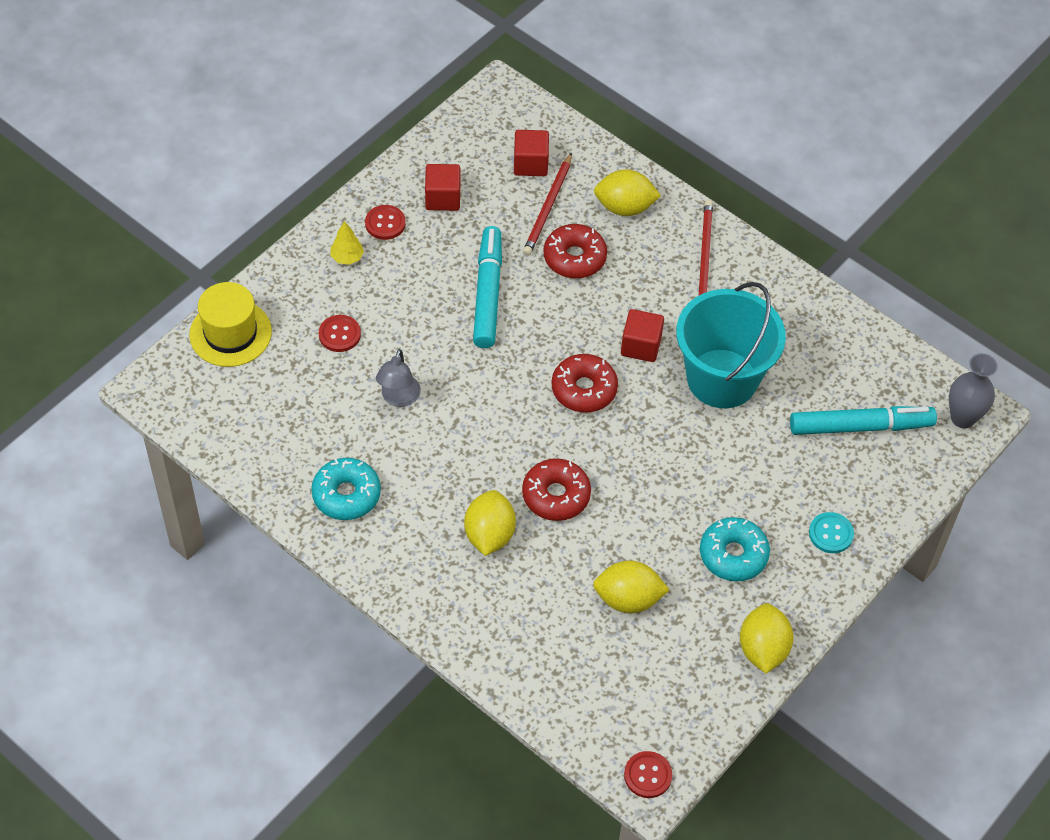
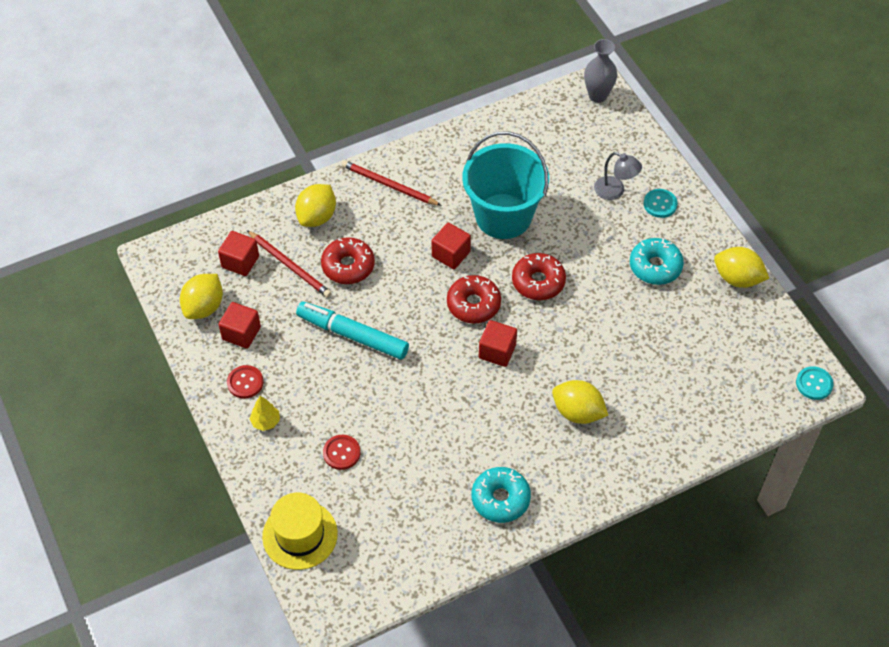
camera: 65 degrees left, 0 degrees up
(399, 398) = (424, 431): grey lamp -> grey lamp (615, 191)
(532, 432) = (497, 351): none -> red cube
(556, 495) = (560, 356): red donut -> red donut (538, 282)
(628, 599) = (667, 343): yellow lemon -> yellow lemon (204, 307)
(648, 775) = (814, 384): red button -> turquoise button
(860, 426) = (580, 153): turquoise marker -> none

